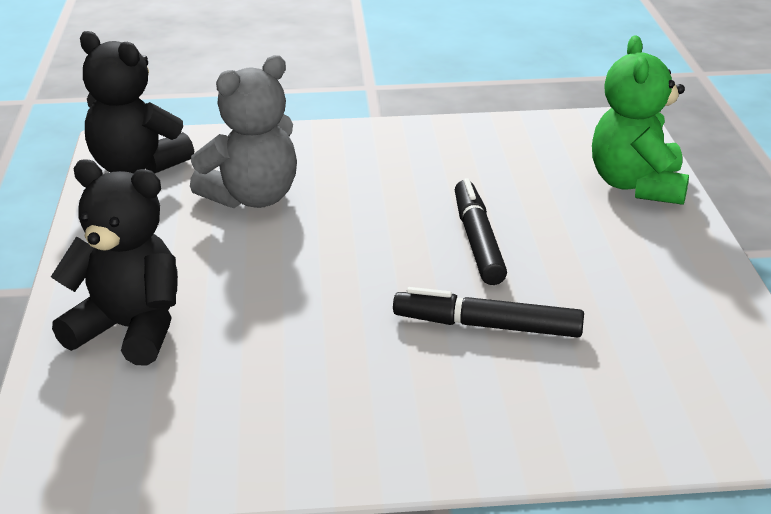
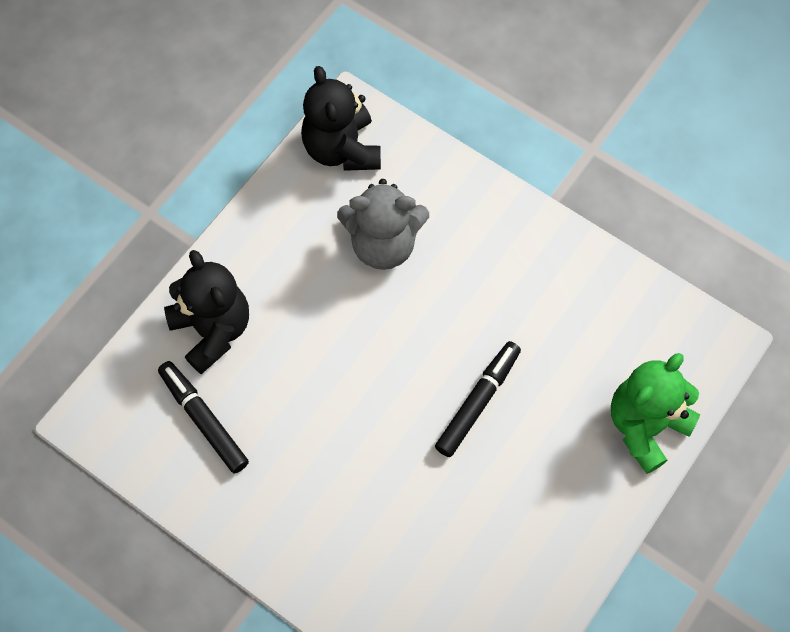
camera: 40 degrees right, 35 degrees up
(487, 326) = (403, 486): black marker -> black marker (204, 419)

